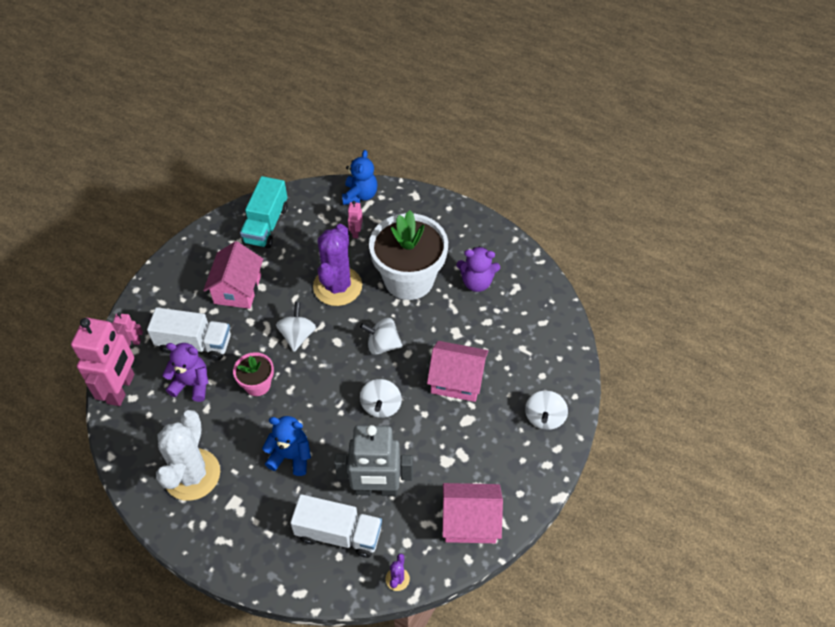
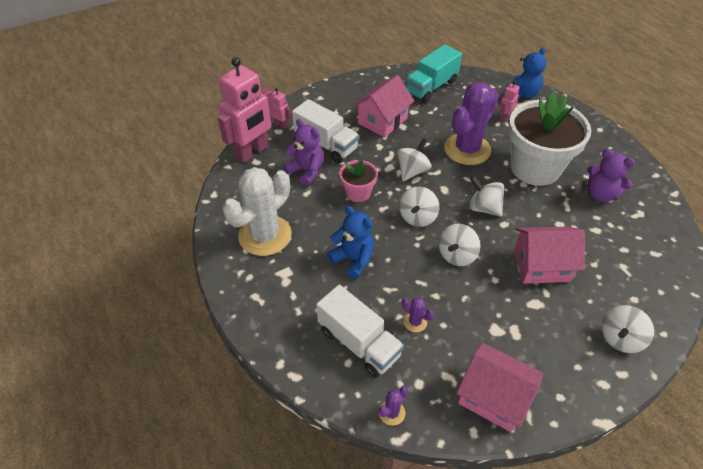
camera: 30 degrees right, 5 degrees down
(327, 384) = (417, 217): none -> white spinning top
(376, 489) = (415, 322): grey robot -> purple cactus
(457, 380) = (541, 265): pink house -> pink house turned 45 degrees counterclockwise

